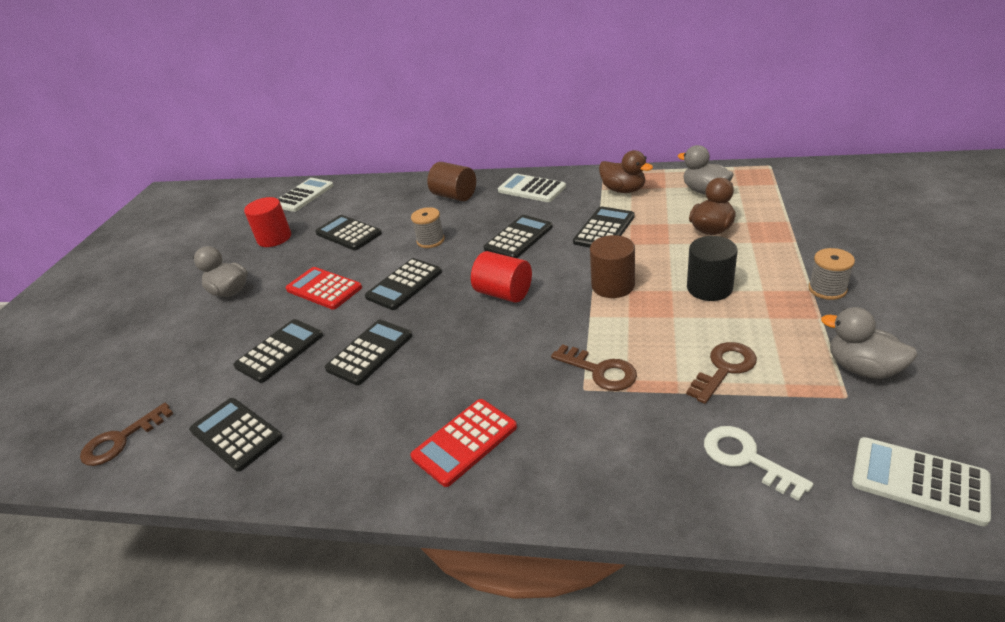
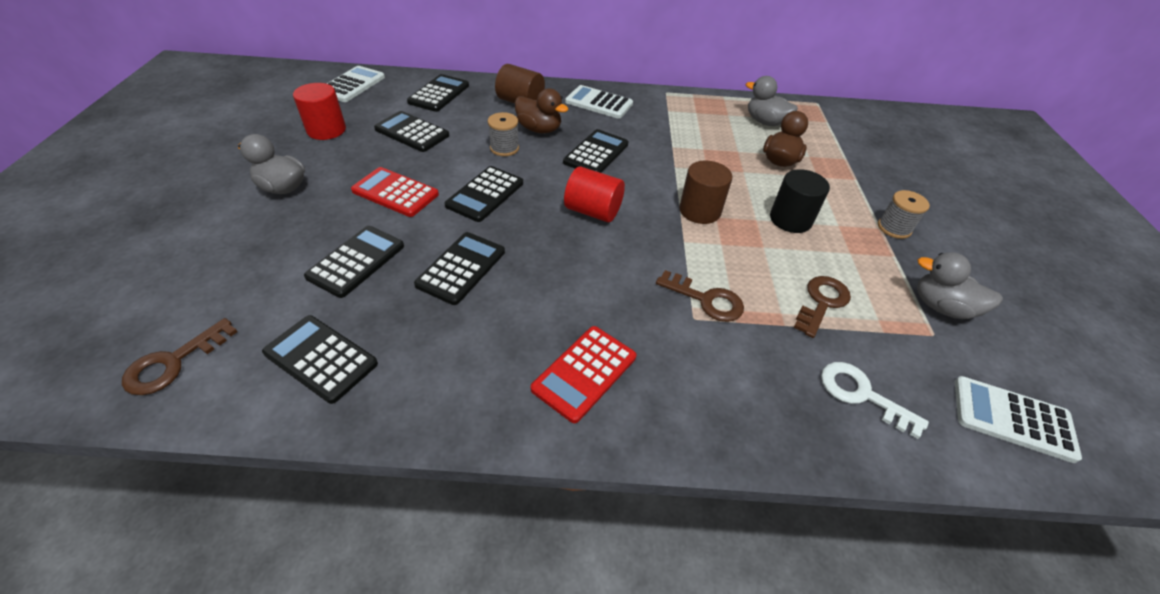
camera: 15 degrees left, 10 degrees up
(604, 229) = (679, 152): black calculator -> black calculator (439, 94)
(623, 190) = (689, 113): brown duck -> brown duck (539, 129)

